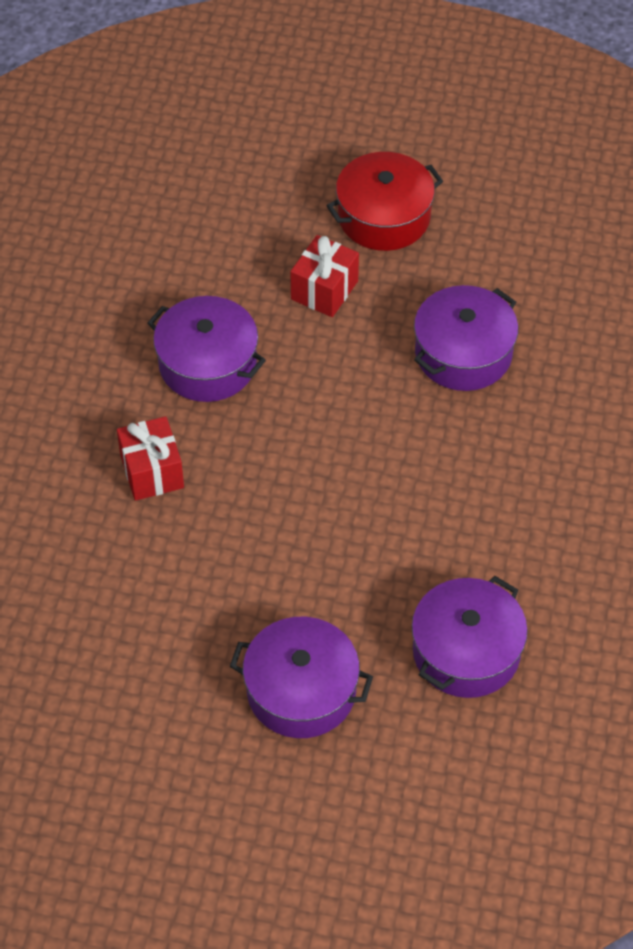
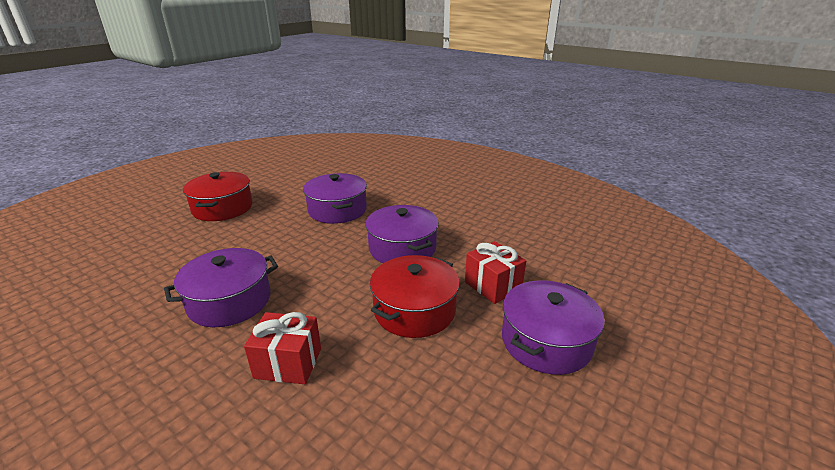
camera: 65 degrees left, 25 degrees down
(286, 545) = (414, 310): none -> red pot
(324, 290) = (240, 239): red gift -> red gift (492, 286)
(466, 651) = (538, 262): purple pot -> purple pot (402, 248)

